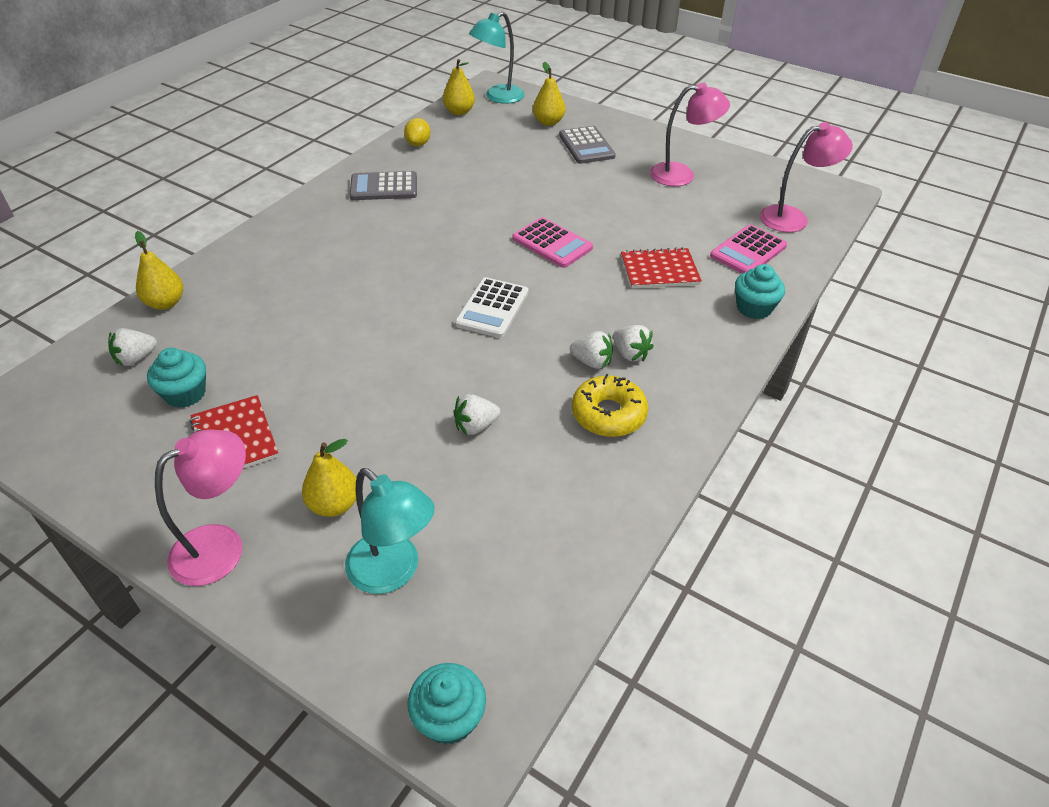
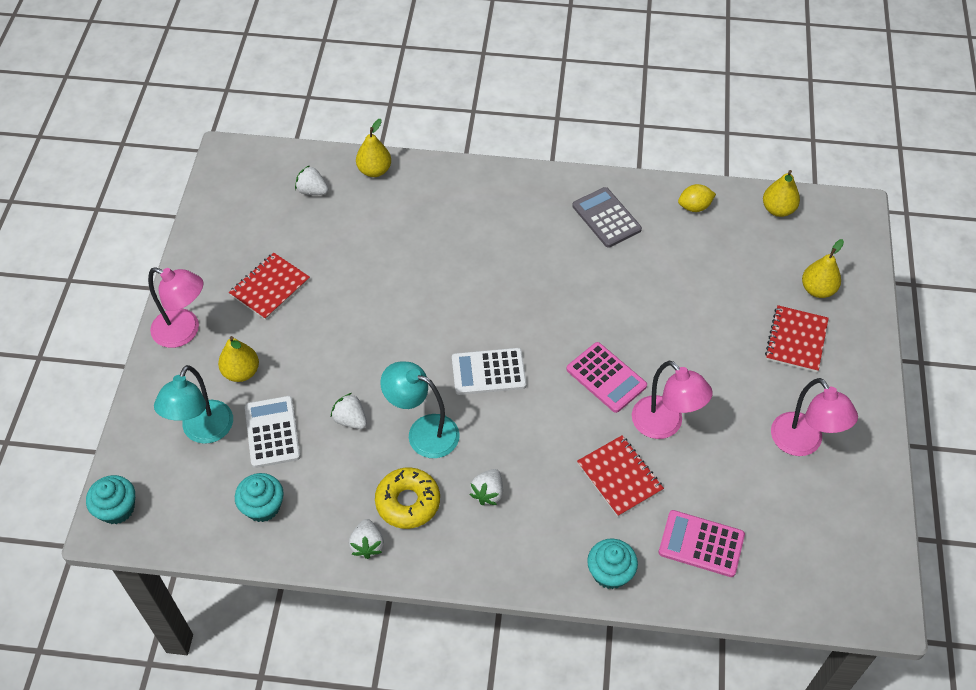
camera: 65 degrees right, 10 degrees up
(185, 394) = (295, 237): turquoise cupcake -> turquoise cupcake (263, 506)
(443, 501) = (272, 432): none -> white calculator
(498, 97) = (833, 227): turquoise lamp -> turquoise lamp (423, 432)
(552, 243) = (606, 377): pink calculator -> pink calculator turned 60 degrees counterclockwise
(586, 146) = (796, 340): grey calculator -> red notebook
(592, 362) = (462, 468): white strawberry -> white strawberry (367, 545)
(793, 218) = (792, 571): pink lamp -> pink lamp (664, 425)

